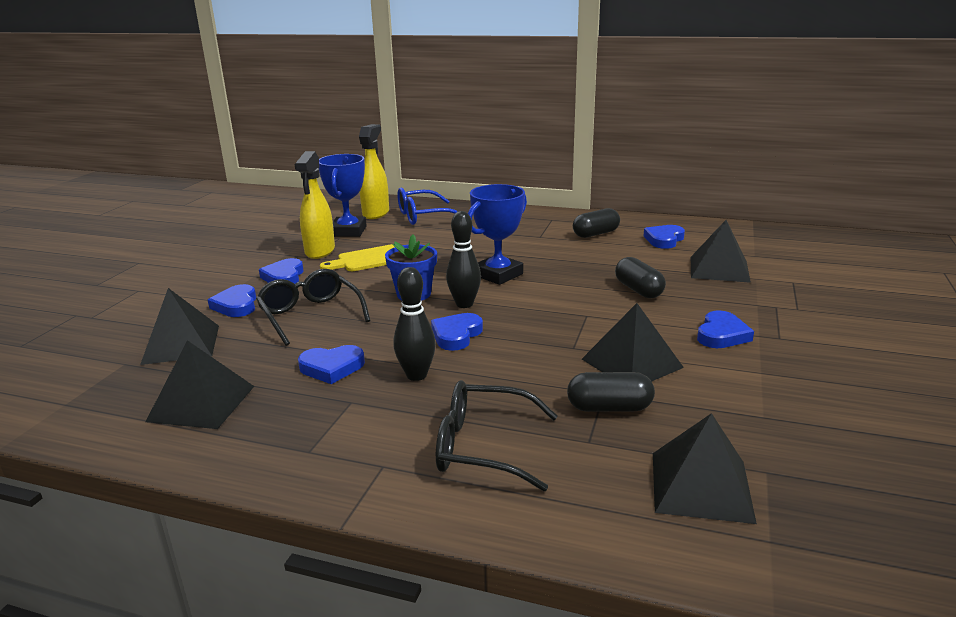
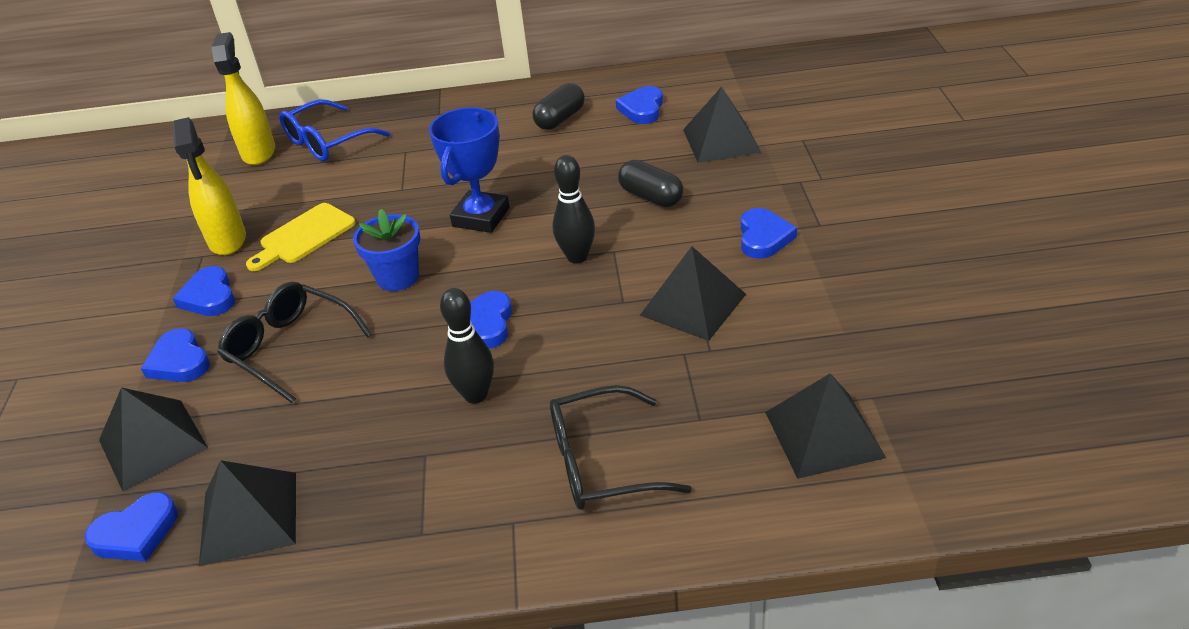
camera: 20 degrees left, 15 degrees up
(332, 367) = (371, 416): blue heart -> blue heart (136, 533)
(348, 231) = (242, 195): blue trophy -> none
(464, 304) = (468, 275): black bowling pin -> black bowling pin (577, 257)
(609, 408) = (699, 370): black capsule -> none

